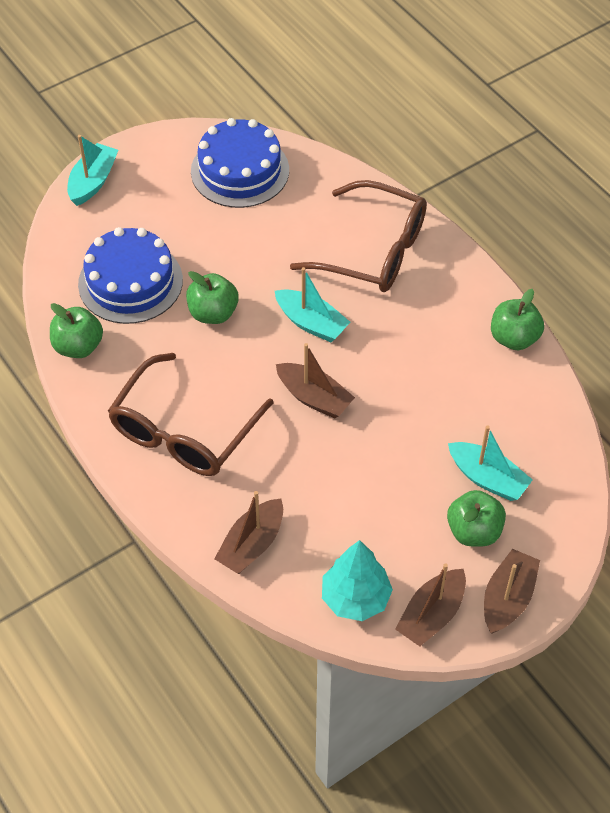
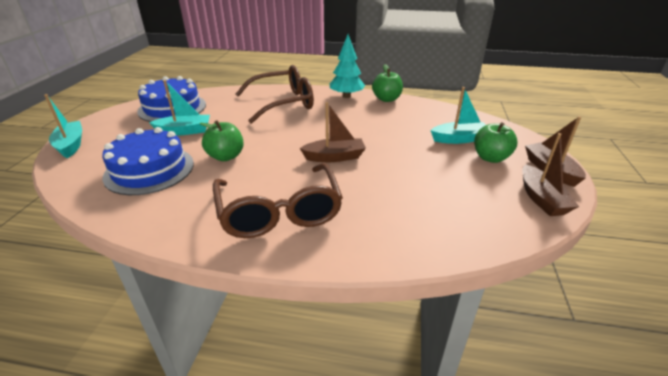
camera: 45 degrees left, 20 degrees down
(78, 346) = (141, 216): green apple -> none
(252, 544) = (408, 236): brown boat -> none
(311, 323) = (289, 135): turquoise boat -> turquoise boat (184, 131)
(355, 598) = (501, 219): turquoise tree -> turquoise tree (346, 96)

